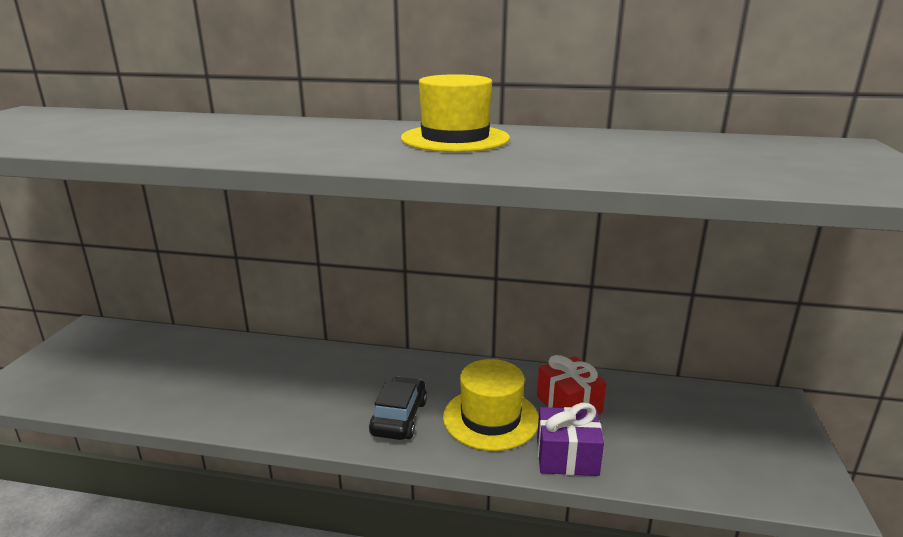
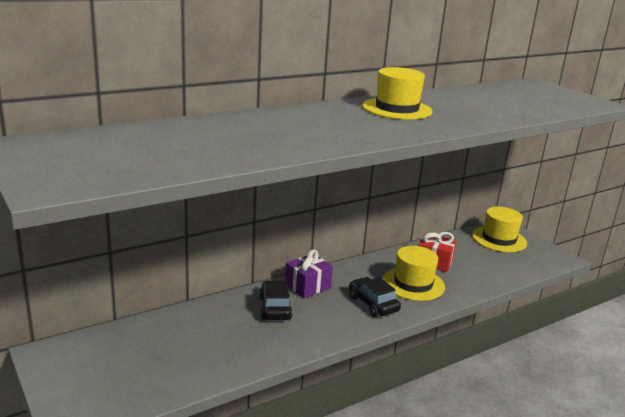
camera: 45 degrees left, 0 degrees up
(298, 373) = (275, 308): none -> black car
(567, 457) = (468, 285): purple gift -> purple gift (307, 286)
(734, 417) = (499, 239): none -> yellow hat

